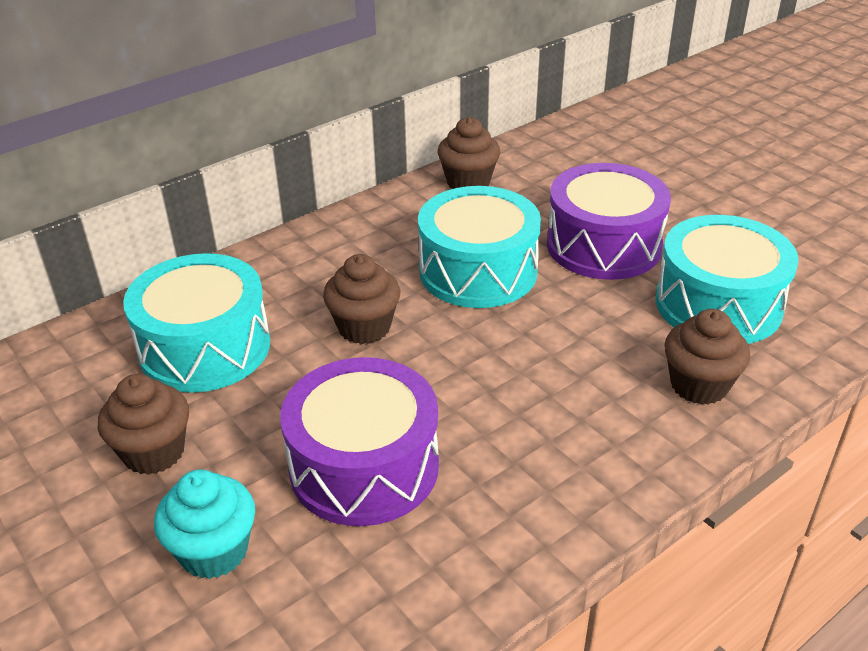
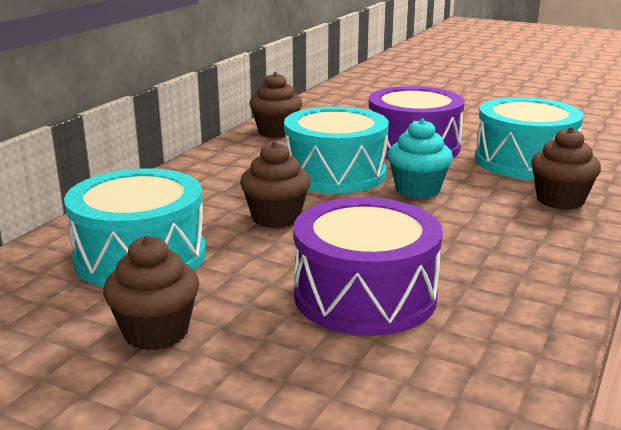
camera: 25 degrees left, 15 degrees down
(214, 551) = (286, 382): turquoise cupcake -> turquoise cupcake (417, 190)

